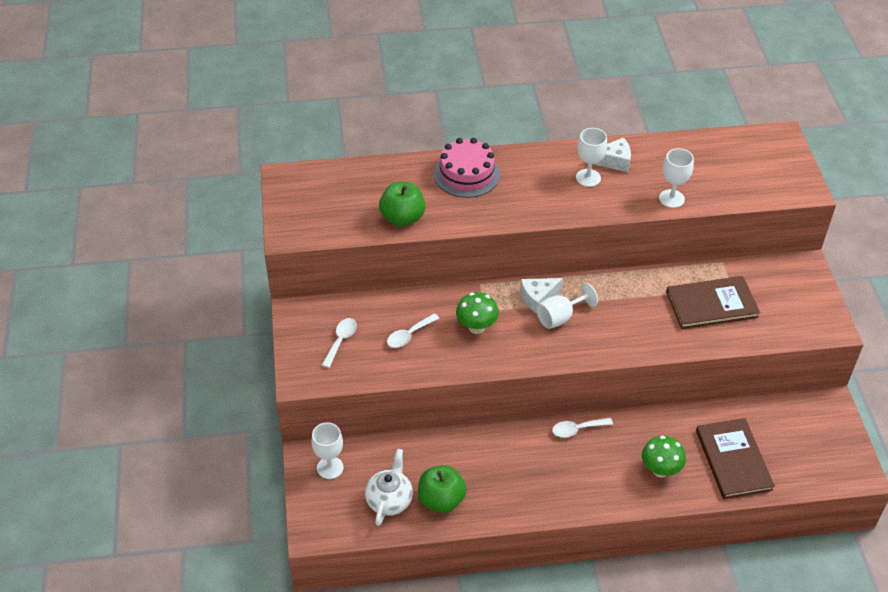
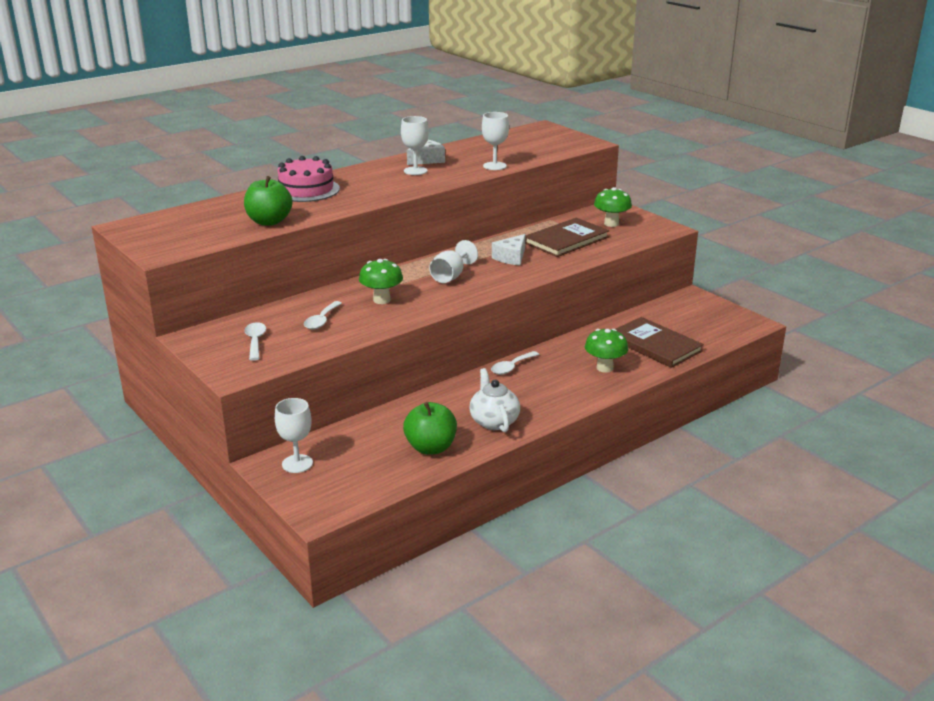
camera: 30 degrees left, 20 degrees down
(389, 500) = (379, 464): white teapot -> white teapot (494, 421)
(538, 298) = (420, 271): white cheese -> white cheese (511, 257)
(779, 295) = (611, 224): none -> green mushroom

